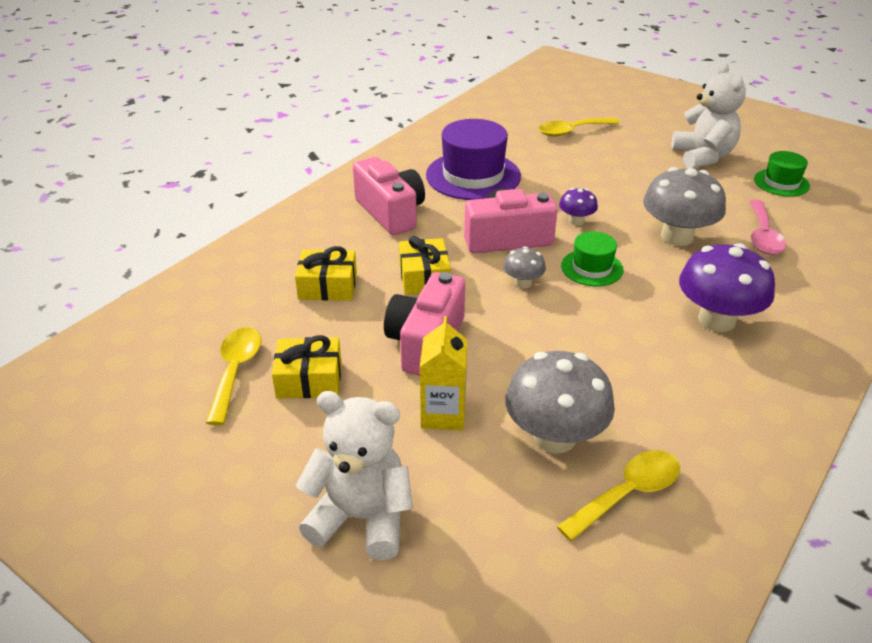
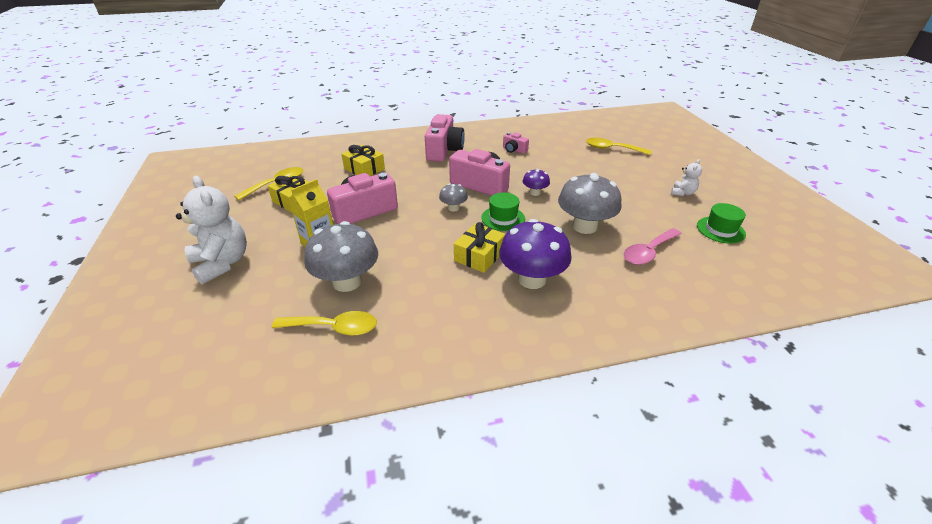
camera: 40 degrees right, 0 degrees up
(424, 277) = (411, 184): yellow gift -> yellow gift (479, 256)
(473, 176) = (514, 150): purple hat -> pink camera
(703, 157) = (682, 193): white teddy bear -> white teddy bear, size x0.49

